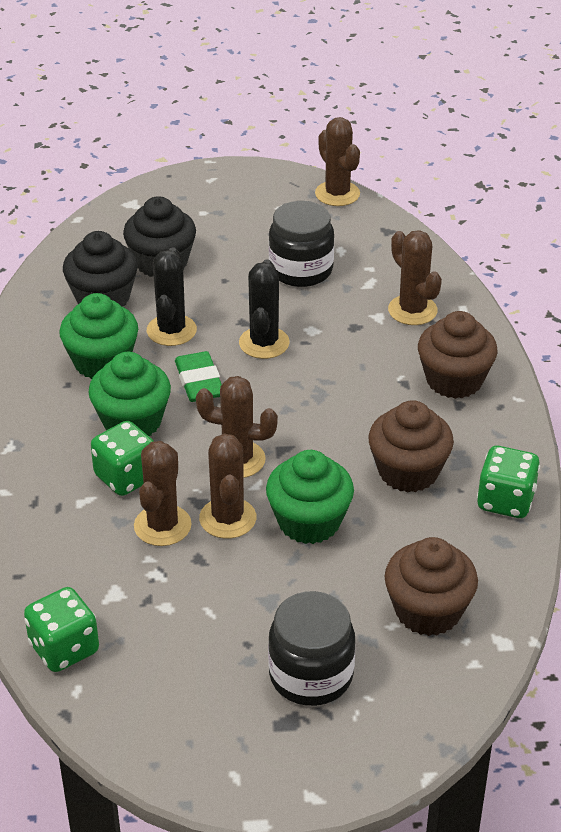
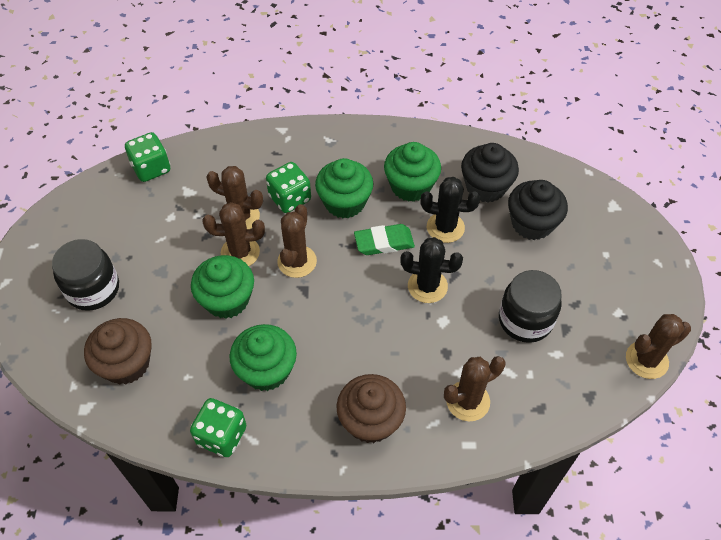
camera: 95 degrees right, 15 degrees up
(408, 471) = (266, 370): brown cupcake -> green cupcake

